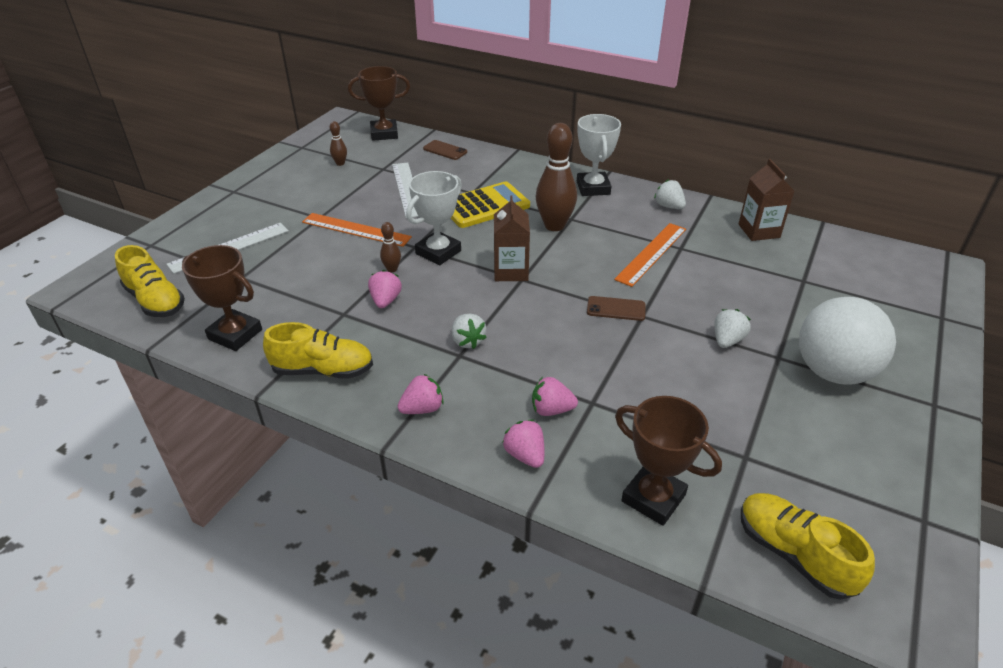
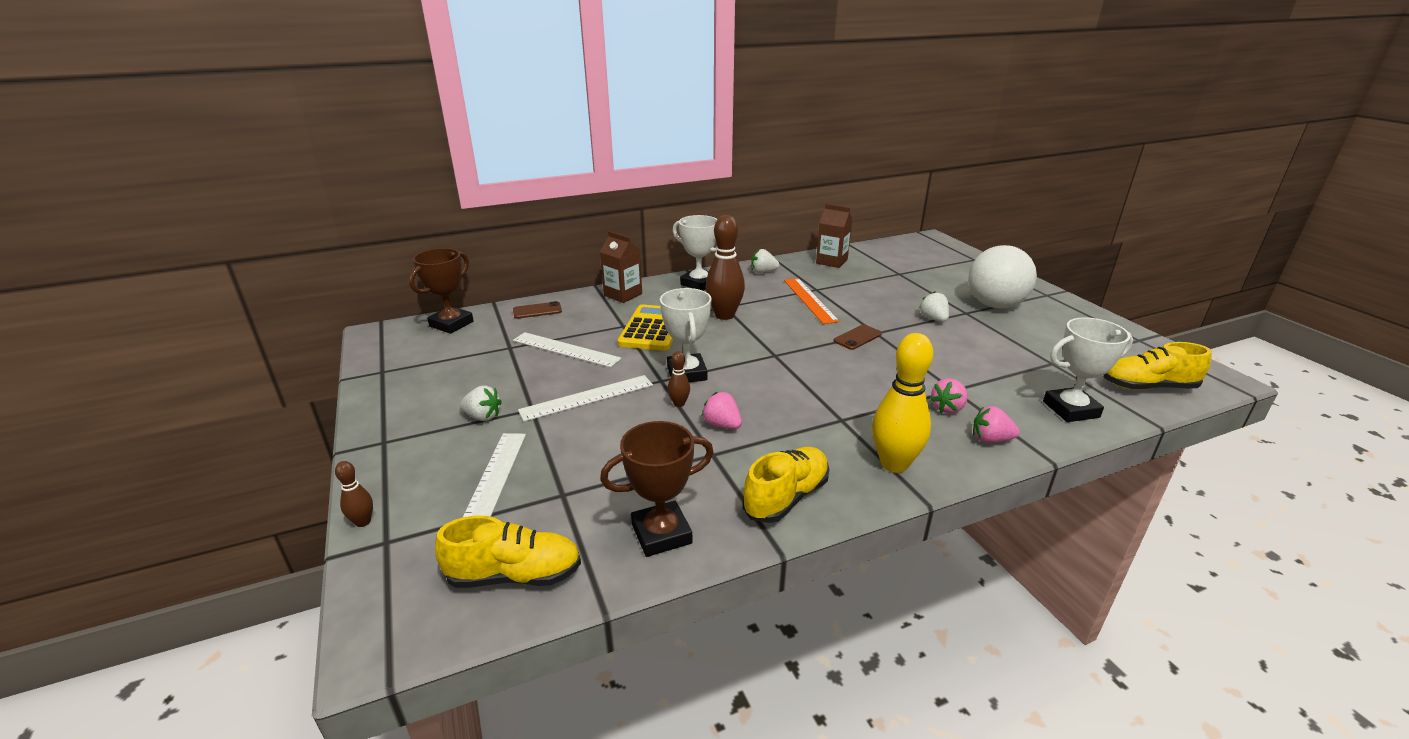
camera: 50 degrees left, 10 degrees down
(340, 163) = (457, 363): brown bowling pin -> brown bowling pin (363, 522)
(356, 229) = (587, 397): orange ruler -> white ruler
(422, 408) = (894, 464): pink strawberry -> yellow bowling pin
(467, 341) = (827, 409): white strawberry -> white strawberry (483, 417)
(511, 271) = (759, 355): brown carton -> brown carton (623, 295)
(653, 498) = (1070, 409): brown trophy -> white trophy

